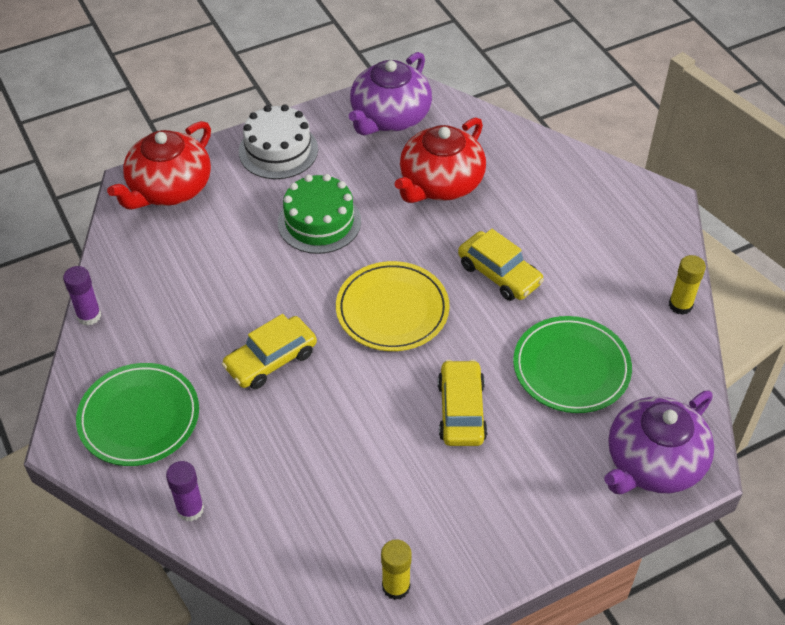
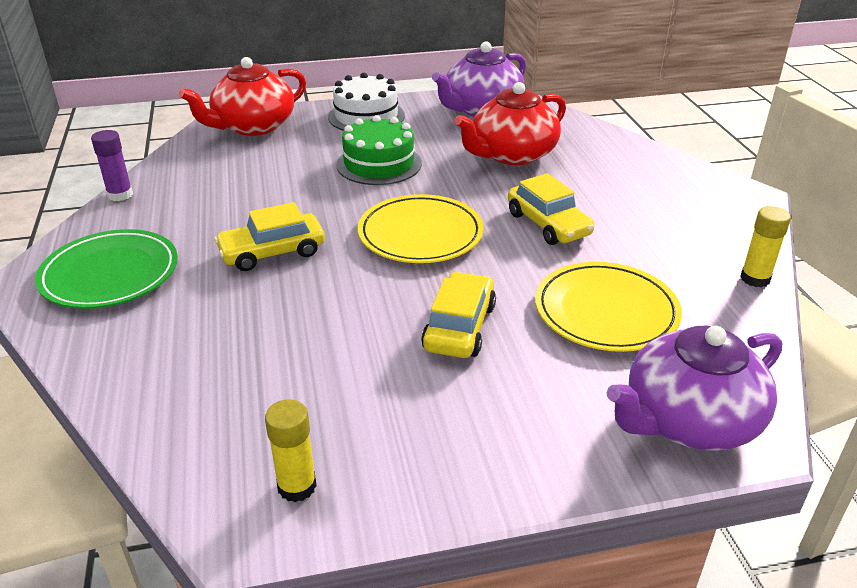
camera: 15 degrees right, 15 degrees down
(190, 509) = (105, 359): purple glue stick -> none
(571, 368) = (606, 311): green plate -> yellow plate

